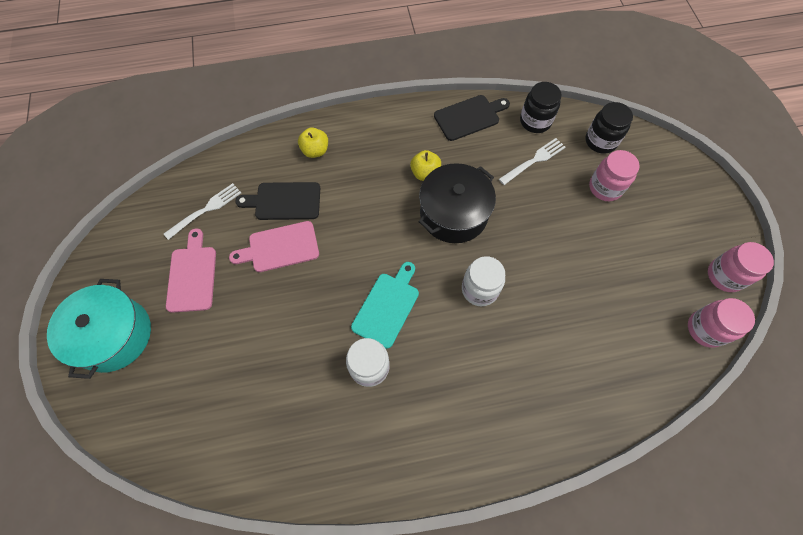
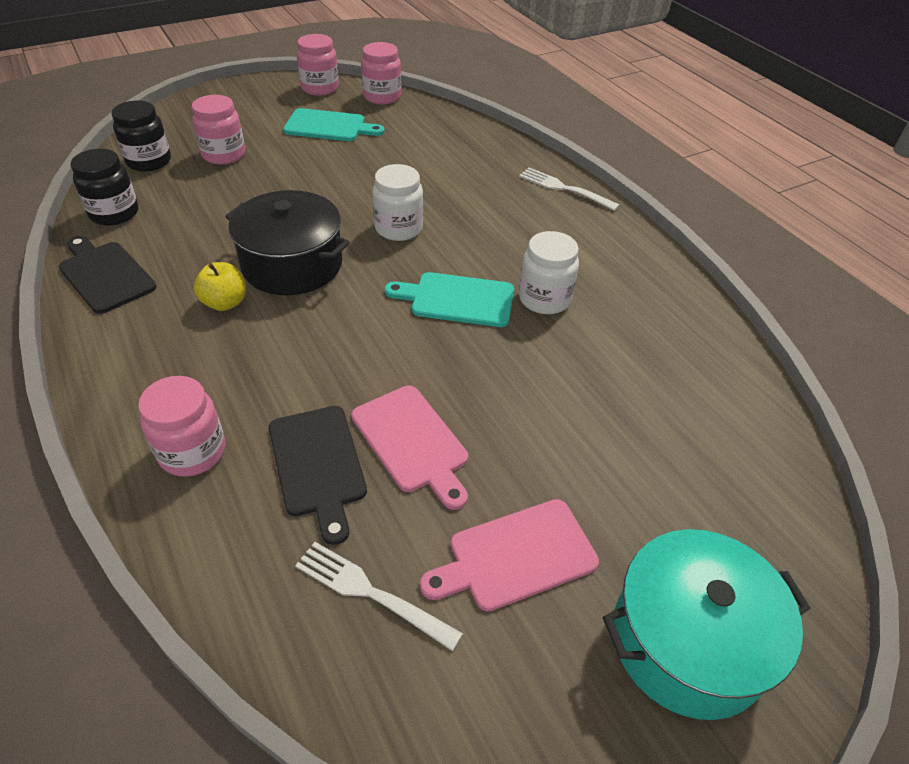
camera: 110 degrees left, 20 degrees down
(315, 150) = (192, 452): yellow apple -> pink jar
(534, 160) = (187, 208): white fork -> white fork (564, 188)
(647, 270) = (329, 126): none -> turquoise cutting board

